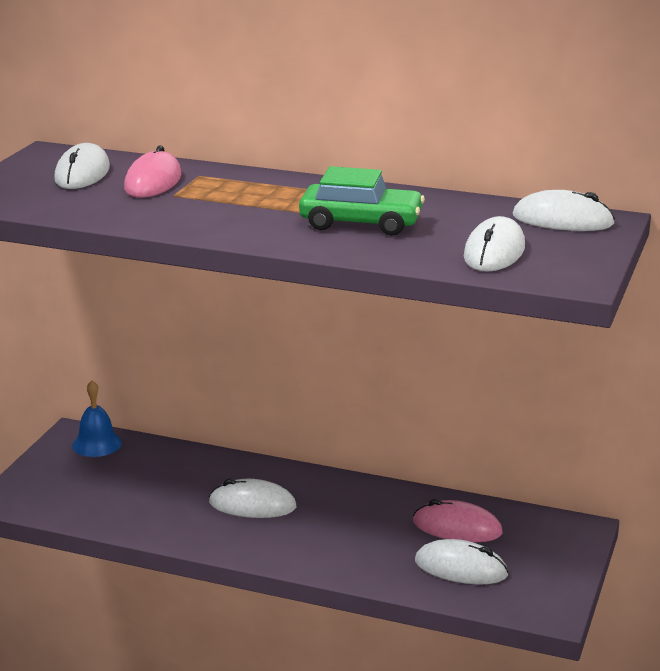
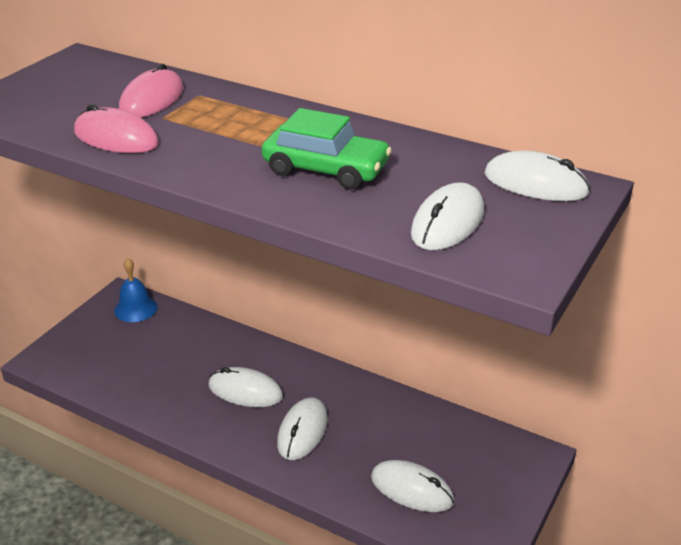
camera: 10 degrees right, 10 degrees up
(82, 173) = (93, 85): white mouse -> white mouse (302, 431)
(457, 528) = (421, 440): pink mouse -> pink mouse (116, 138)

